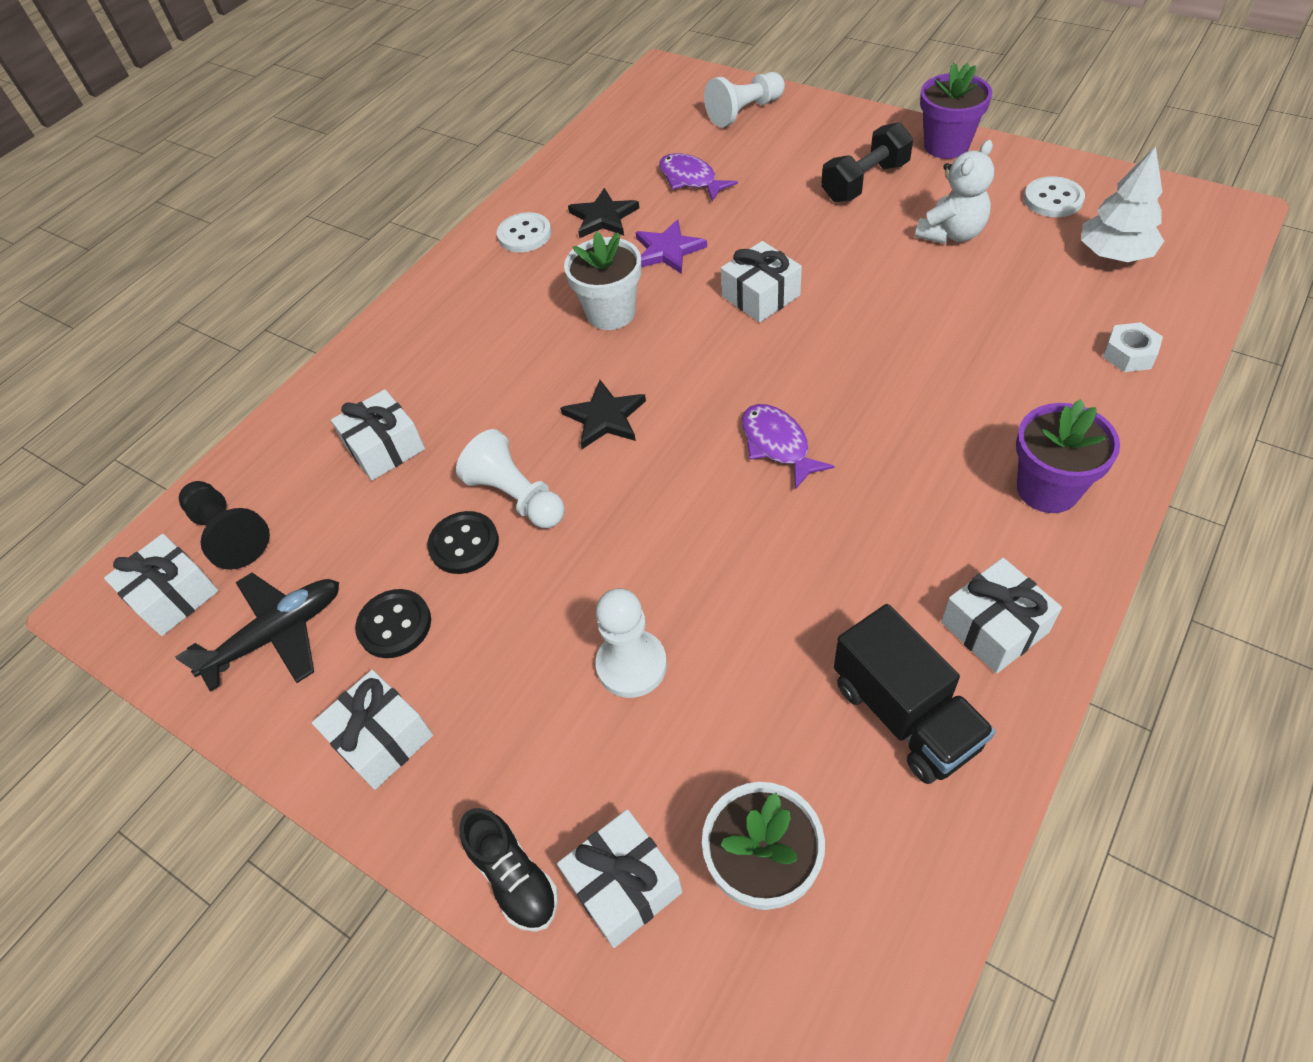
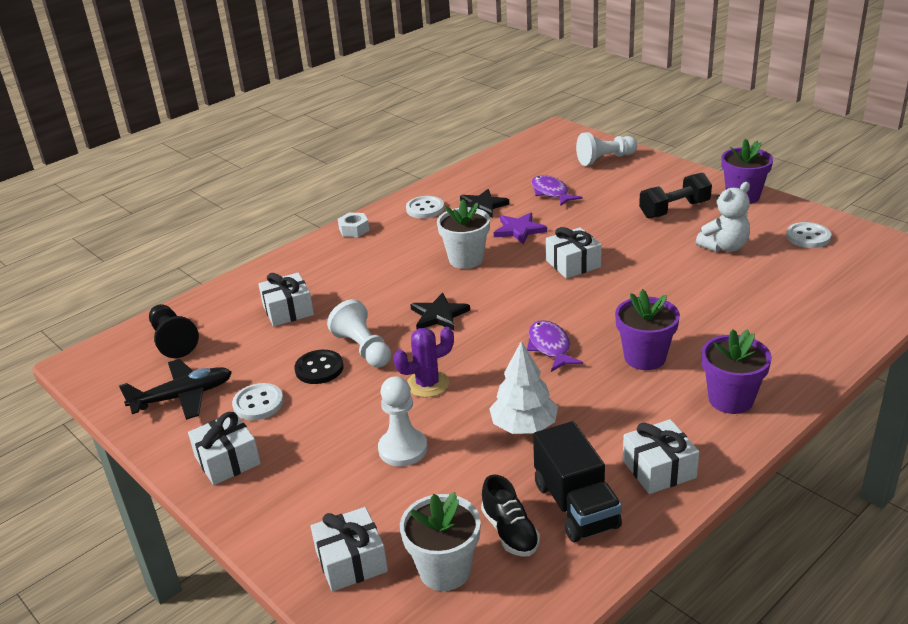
camera: 10 degrees right, 20 degrees down
(173, 596) = (127, 367): white gift -> none
(394, 625) = (258, 403): black button -> white button
(514, 877) = (283, 545): black shoe -> black shoe (510, 532)
(629, 542) = (427, 384): none -> purple cactus
(910, 439) = (645, 357): none -> purple flower pot
(1114, 254) = (839, 274): white tree -> white tree (524, 426)
(1129, 354) = (824, 333): white nut -> white nut (354, 229)

